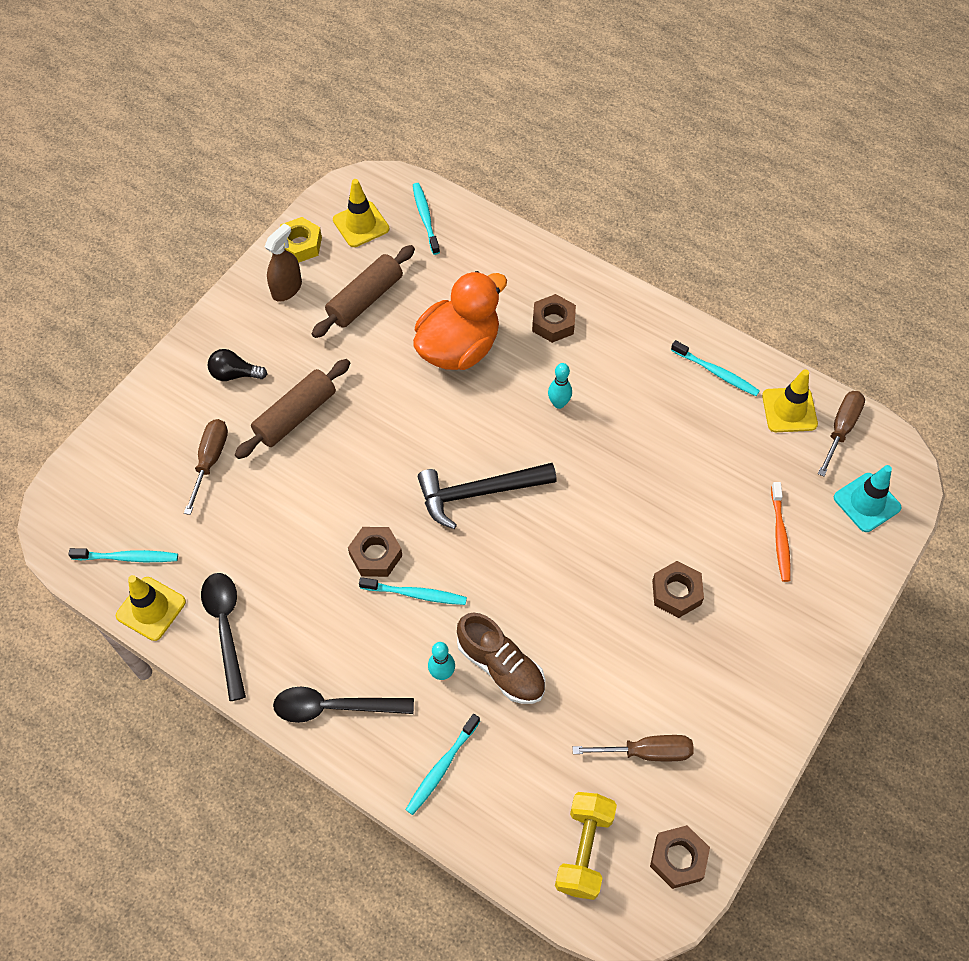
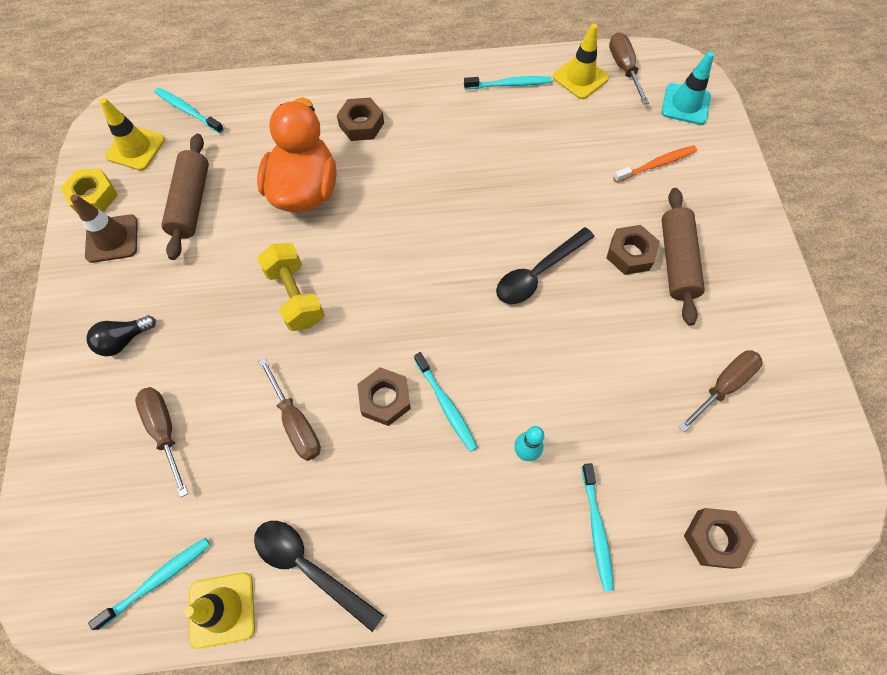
camera: 40 degrees left, 5 degrees up
(287, 289) = (112, 239): brown spray bottle -> brown traffic cone
(295, 415) = (212, 336): brown rolling pin -> brown rolling pin (676, 261)
(300, 523) = (296, 422): none -> brown screwdriver
(334, 707) = (466, 556): black spoon -> black spoon (538, 273)
(415, 594) = (446, 405): turquoise toothbrush -> turquoise toothbrush turned 90 degrees clockwise
(479, 493) = (422, 287): black hammer -> none
(501, 667) = (564, 409): brown shoe -> none
(559, 403) = (420, 179): turquoise bowling pin -> none
(584, 850) = (755, 499): yellow dumbbell -> yellow dumbbell (295, 296)
(678, 859) = (819, 446): brown nut -> brown nut (714, 539)
(780, 536) = (656, 164): orange toothbrush -> orange toothbrush turned 75 degrees counterclockwise

